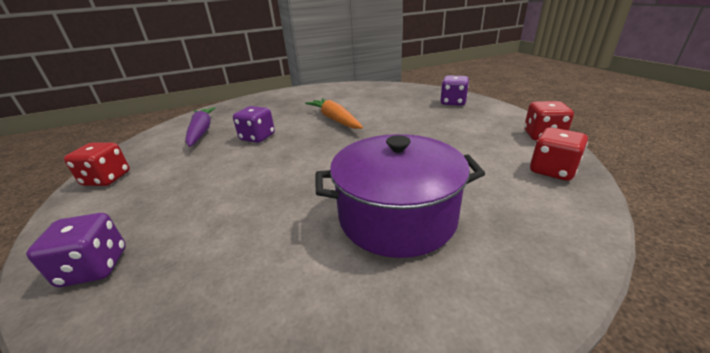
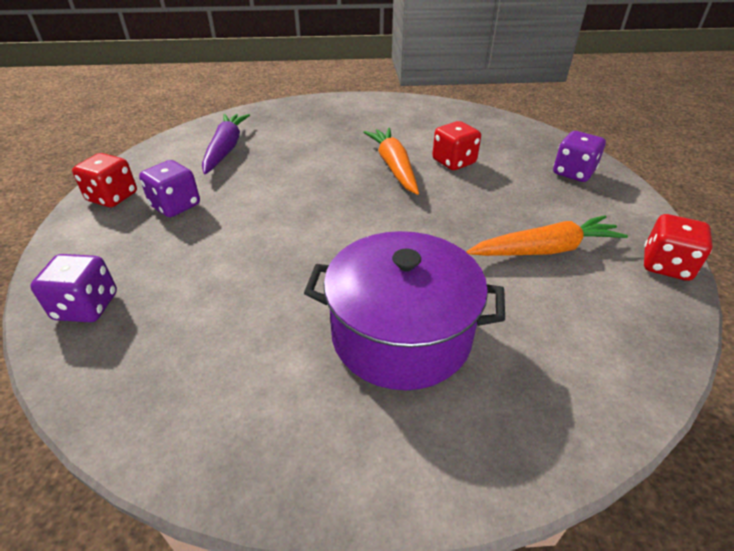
camera: 15 degrees right, 10 degrees up
(257, 137) = (287, 174): purple dice -> purple dice (176, 206)
(464, 143) = (545, 250): none -> orange carrot
(552, 170) = (637, 324): red dice -> red dice (454, 162)

